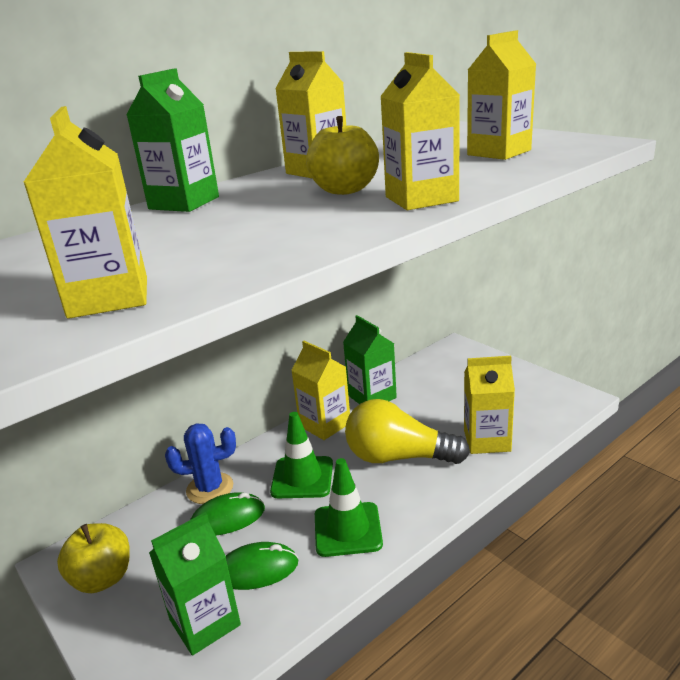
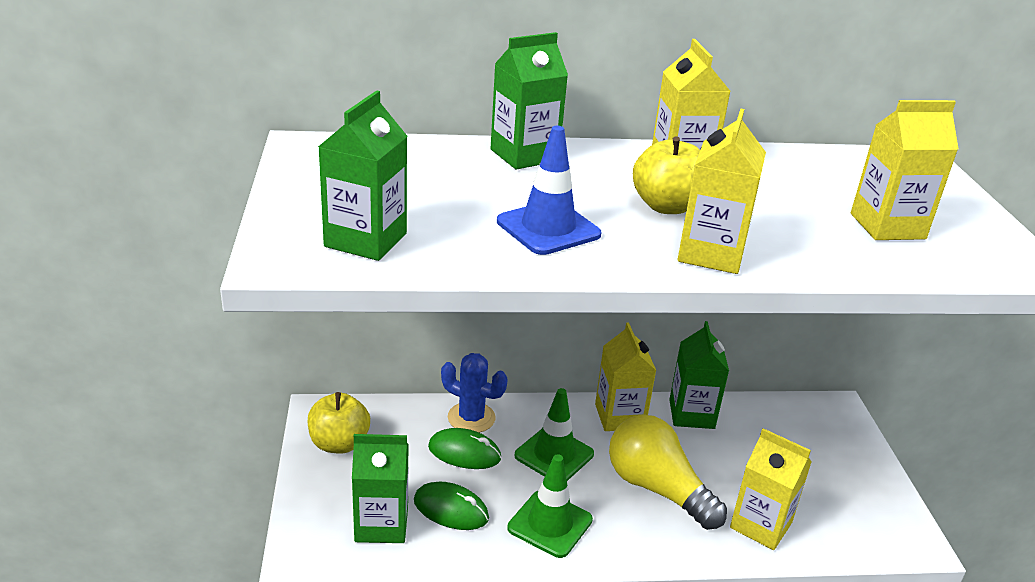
camera: 30 degrees right, 5 degrees up
(109, 297) = (365, 240): yellow carton -> green carton
(274, 230) = (548, 228): none -> blue traffic cone

